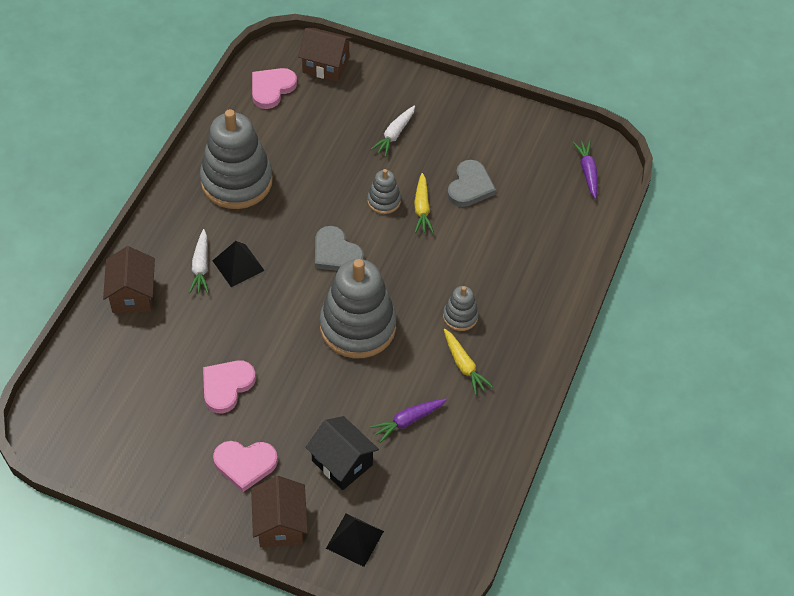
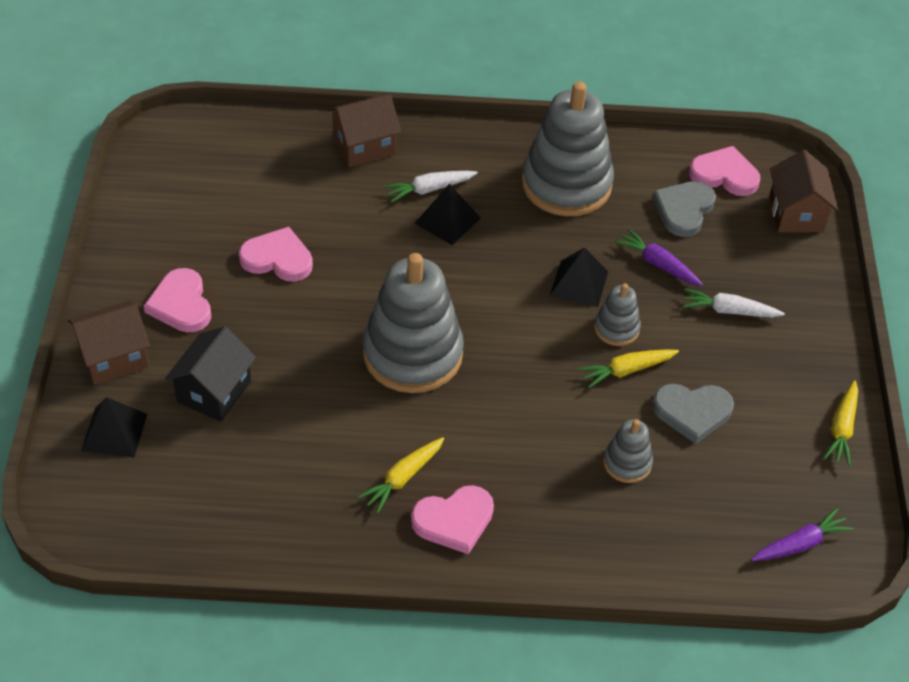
camera: 70 degrees right, 5 degrees down
(334, 207) = (579, 283): none -> black pyramid
(336, 253) = (511, 303): grey heart -> grey heart (684, 210)
(408, 421) = (296, 441): purple carrot -> purple carrot (658, 264)
(460, 316) = (477, 455): grey stacking toy -> grey stacking toy (627, 463)
(509, 346) = (454, 521): none -> pink heart
(511, 117) = (842, 429): none -> yellow carrot

